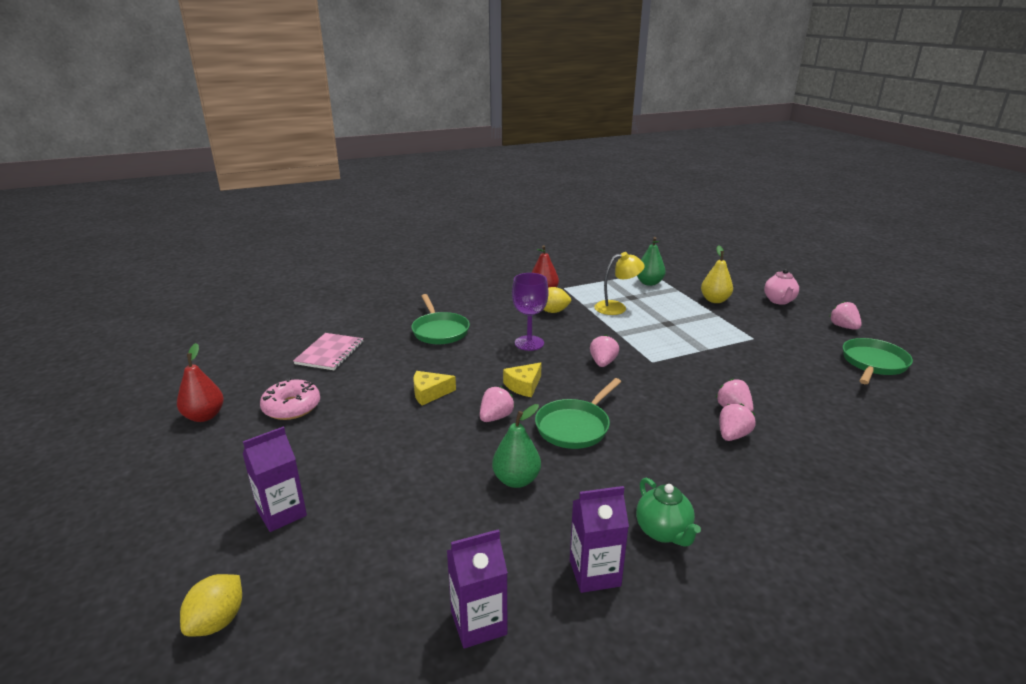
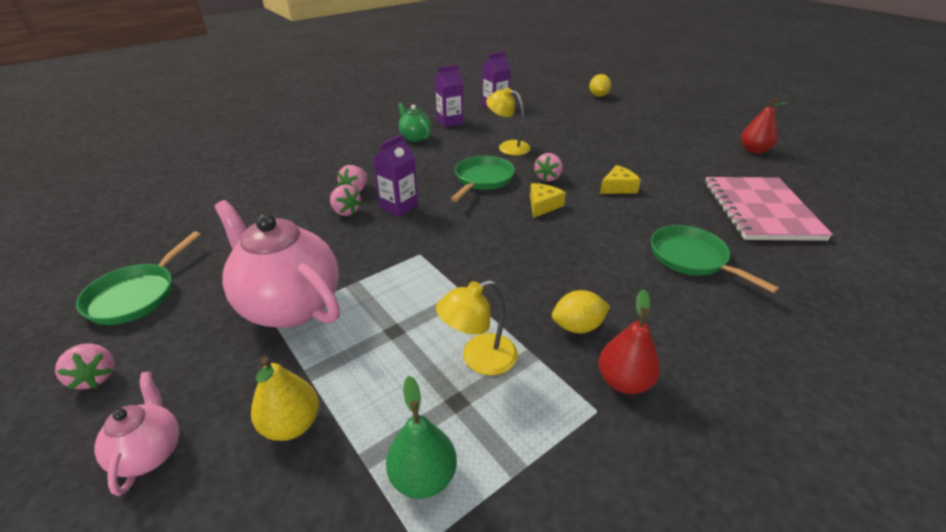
camera: 165 degrees right, 10 degrees up
(282, 513) = (622, 120): purple carton -> purple carton (399, 206)
(292, 407) = (707, 163): pink donut -> none
(330, 353) = (760, 210): pink notebook -> pink notebook, size x1.66
(516, 480) = (508, 147): green pear -> yellow lamp
(529, 343) = (571, 257): purple goblet -> none
(603, 363) = (475, 243): pink strawberry -> none
(745, 343) = (290, 306): none -> pink teapot

